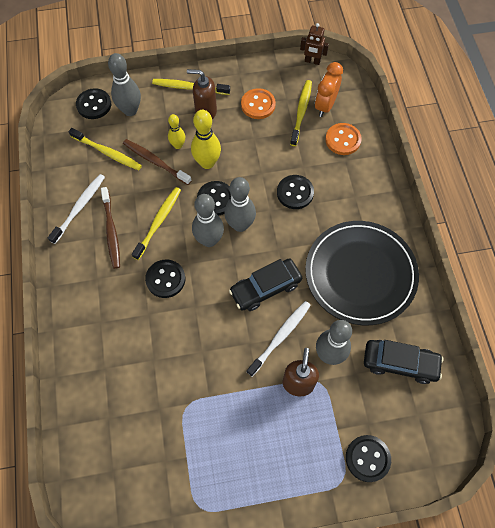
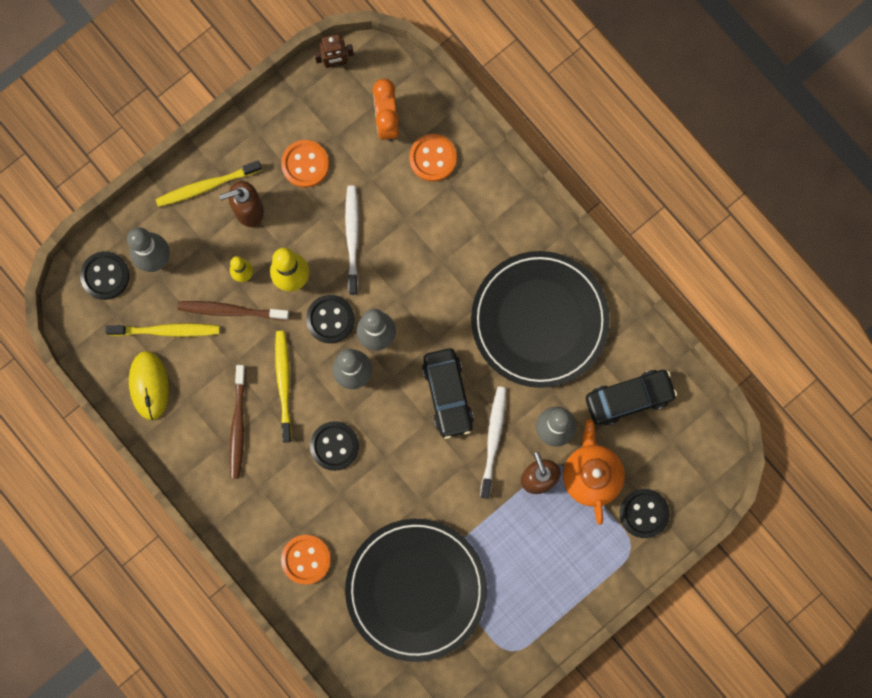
camera: 30 degrees left, 15 degrees up
(73, 178) = (149, 385): none -> yellow mouse
(79, 207) = (182, 417): white toothbrush -> white toothbrush (352, 238)
(94, 345) = (306, 559): none -> orange button
(111, 231) = (238, 425): brown toothbrush -> brown toothbrush turned 45 degrees clockwise
(157, 413) = (416, 589): none -> black plate
(265, 288) = (447, 394): black car -> black car turned 45 degrees counterclockwise
(295, 193) = (415, 260): black button -> none
(301, 112) = (363, 146): yellow toothbrush -> none
(340, 404) = (591, 475): none -> orange teapot

